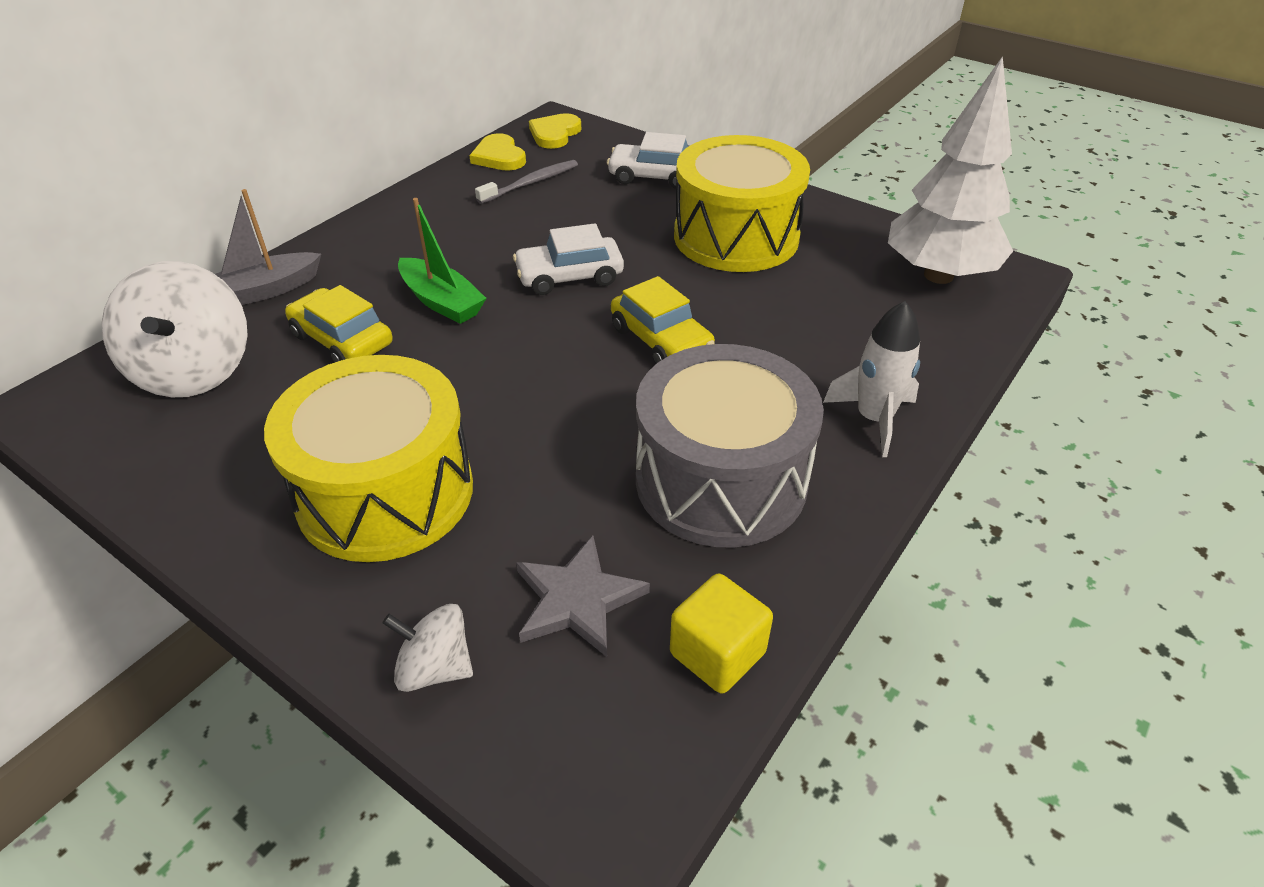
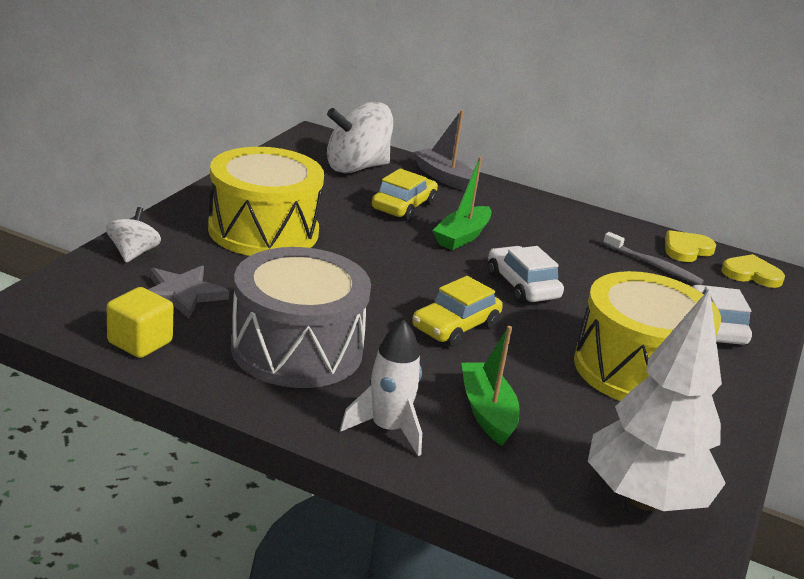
camera: 75 degrees right, 15 degrees down
(827, 343) = (487, 412): none -> green boat

